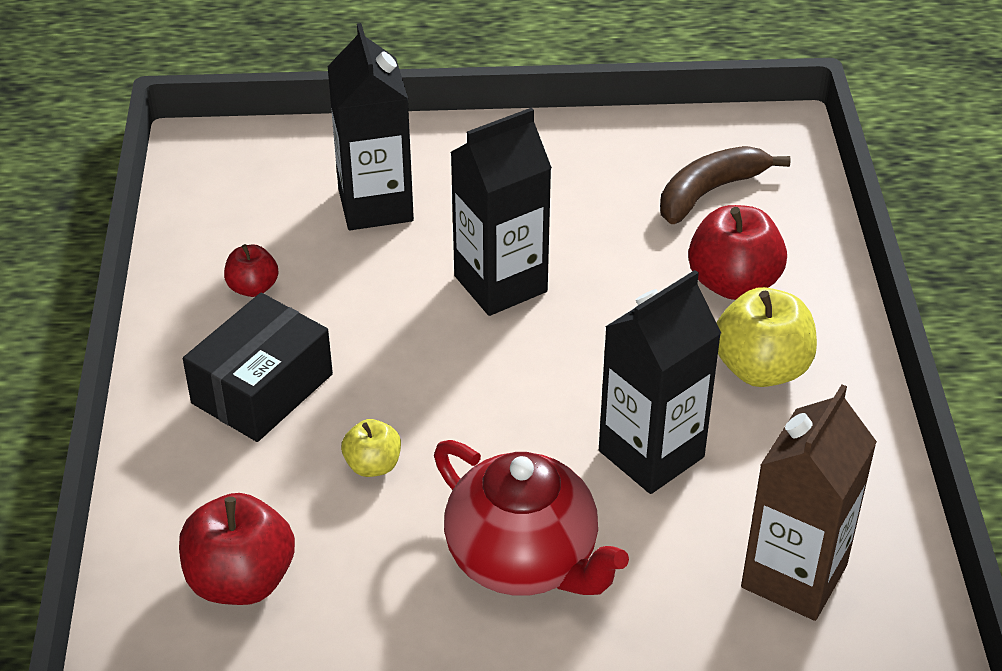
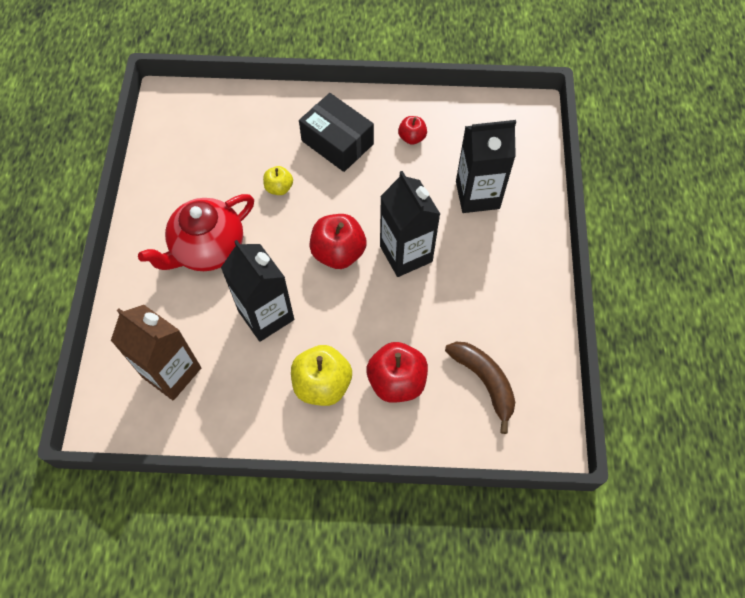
camera: 95 degrees right, 20 degrees up
(241, 580) = (219, 135): red apple -> red apple (338, 252)

